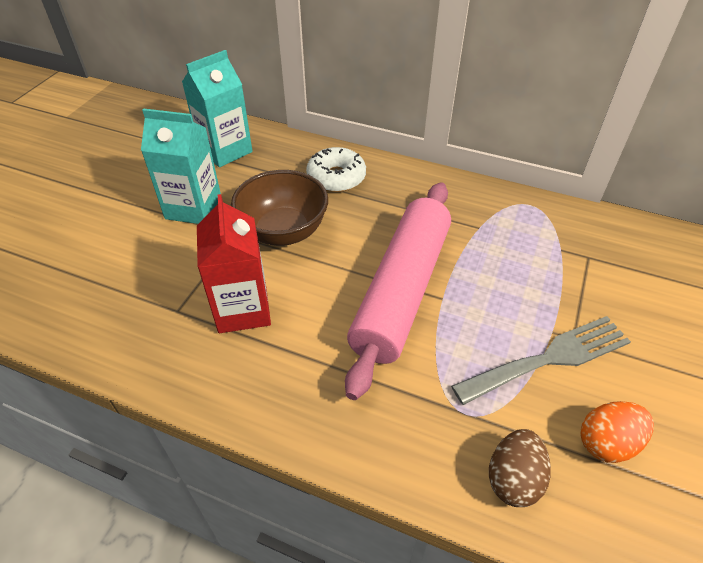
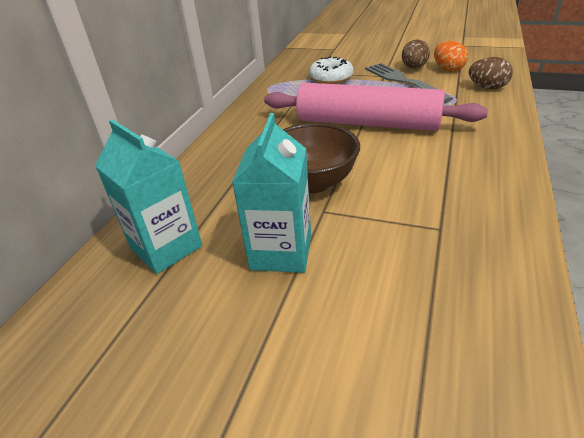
camera: 90 degrees left, 10 degrees down
(243, 309) = (419, 189): red carton -> none
(336, 177) = (230, 163): white donut -> white donut (331, 78)
(612, 389) = (414, 68): none -> brown egg

